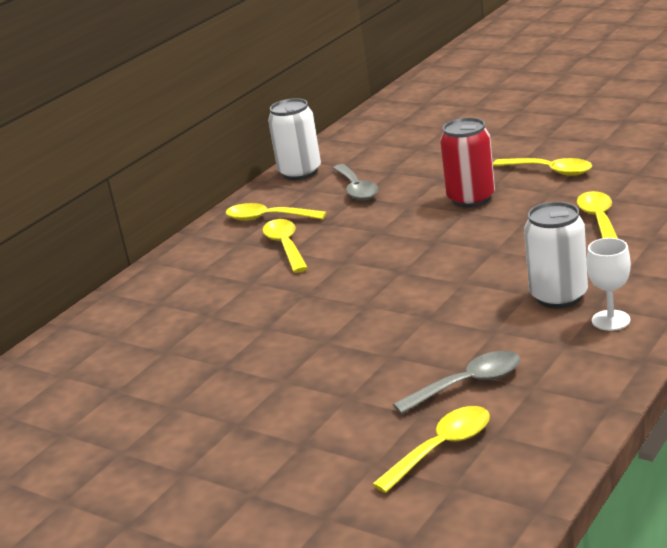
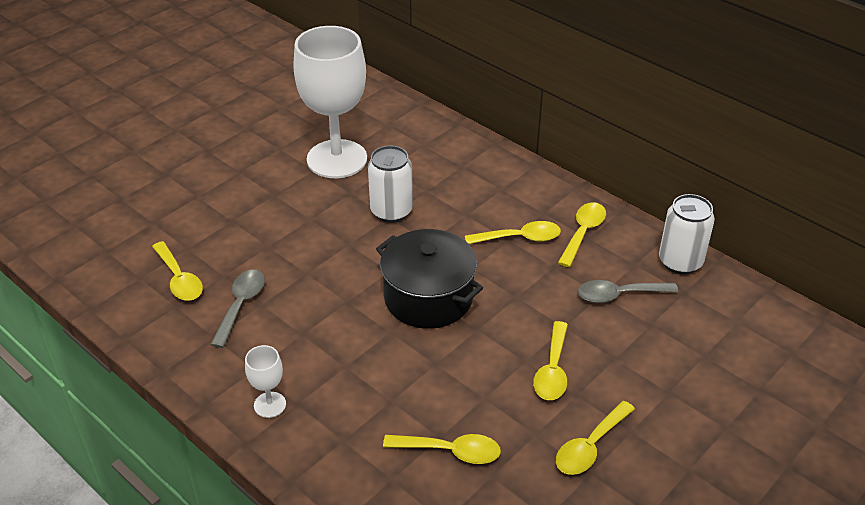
camera: 95 degrees right, 15 degrees up
(147, 394) = (337, 159): none -> white goblet
(400, 273) = (428, 297): none -> black pot
(468, 384) = (241, 305): grey spoon -> grey spoon turned 150 degrees counterclockwise
(471, 199) = (552, 370): red can -> yellow spoon
(558, 296) = (328, 384): white can -> white can (391, 211)

